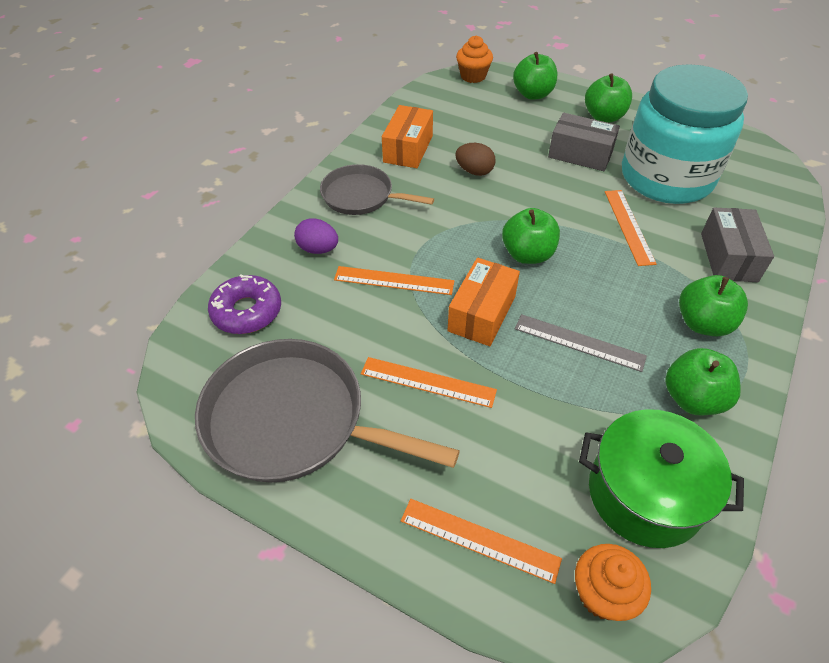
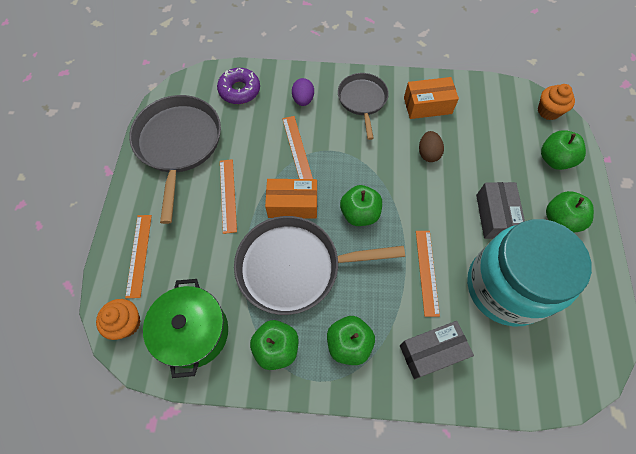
camera: 65 degrees right, 15 degrees up
(579, 342) = (294, 267): grey ruler -> grey pan
(629, 226) = (427, 272): orange ruler -> orange ruler turned 60 degrees counterclockwise

